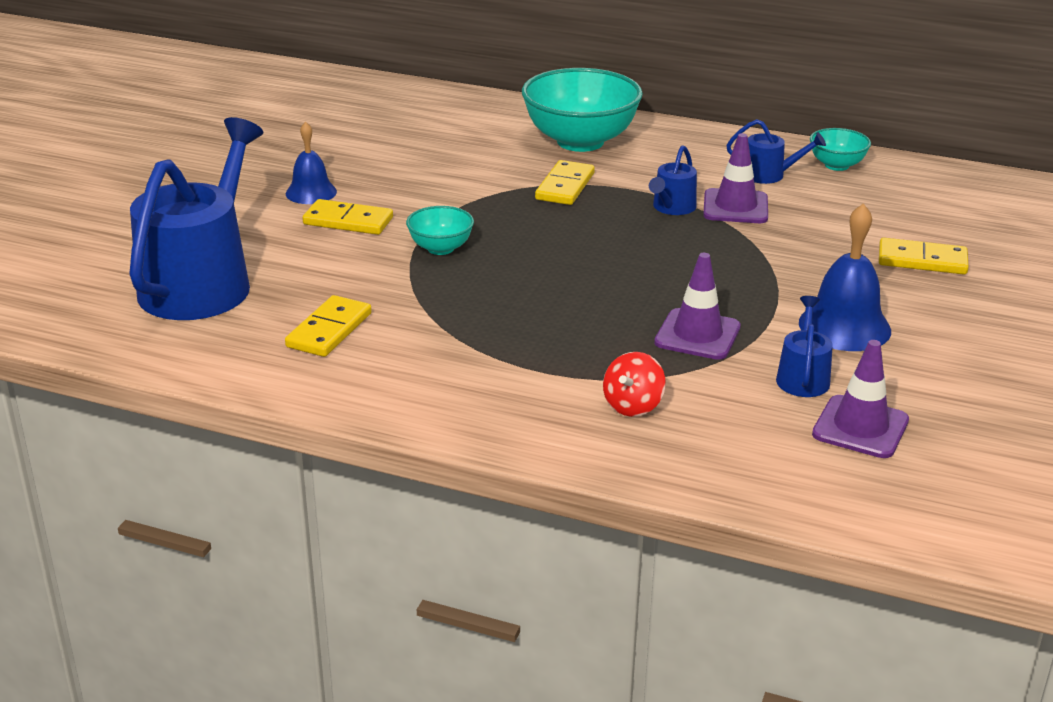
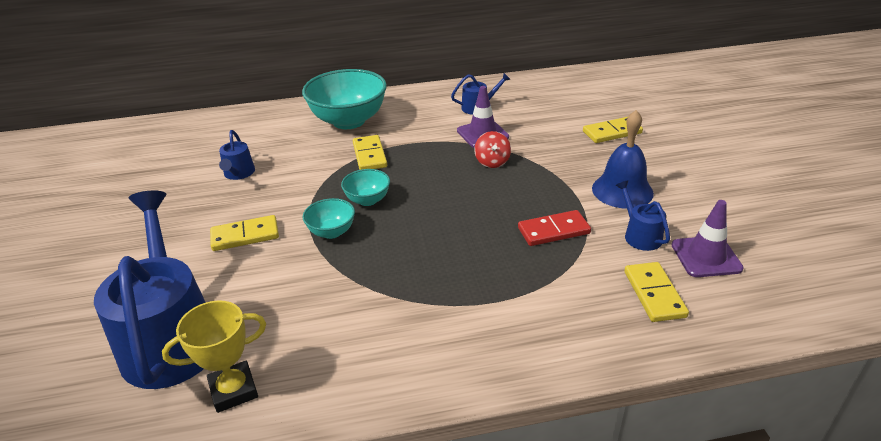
camera: 30 degrees left, 5 degrees up
(219, 343) = (234, 390): none -> yellow trophy
(311, 192) = (196, 222): blue bell -> none
(329, 330) = (312, 336): yellow domino -> yellow domino (654, 294)
(633, 405) = (573, 302): red spinning top -> red spinning top (492, 162)
(672, 207) = (448, 147): blue watering can -> blue watering can (238, 173)
(697, 335) = (553, 231): purple traffic cone -> red domino
(836, 165) = (507, 89): turquoise bowl -> turquoise bowl (367, 200)

